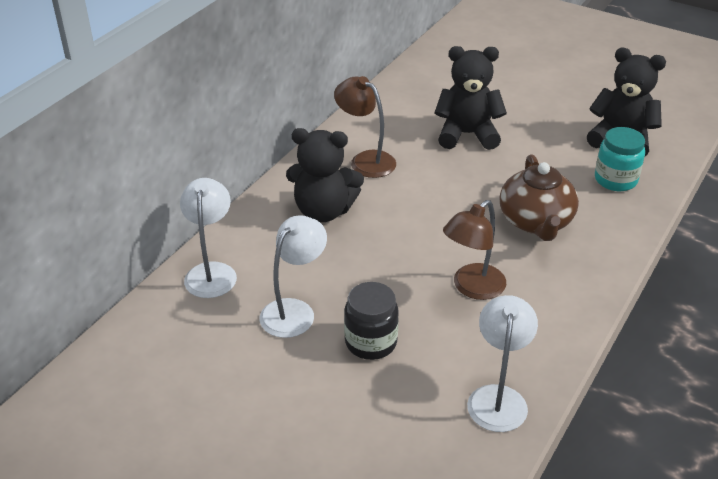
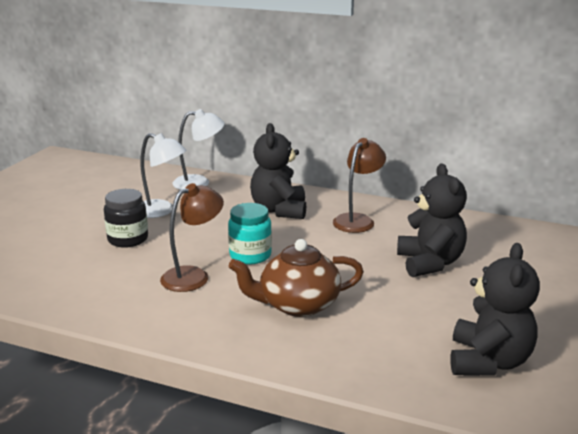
camera: 80 degrees right, 15 degrees down
(472, 288) = (193, 276): brown lamp -> brown lamp turned 105 degrees clockwise
(498, 397) = (62, 292): white lamp -> none
(615, 180) = (396, 355): turquoise jar -> turquoise jar (250, 255)

